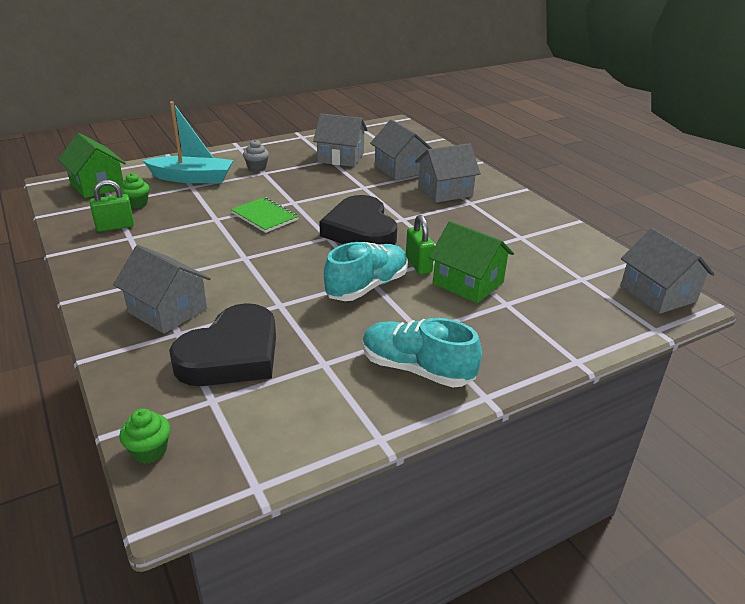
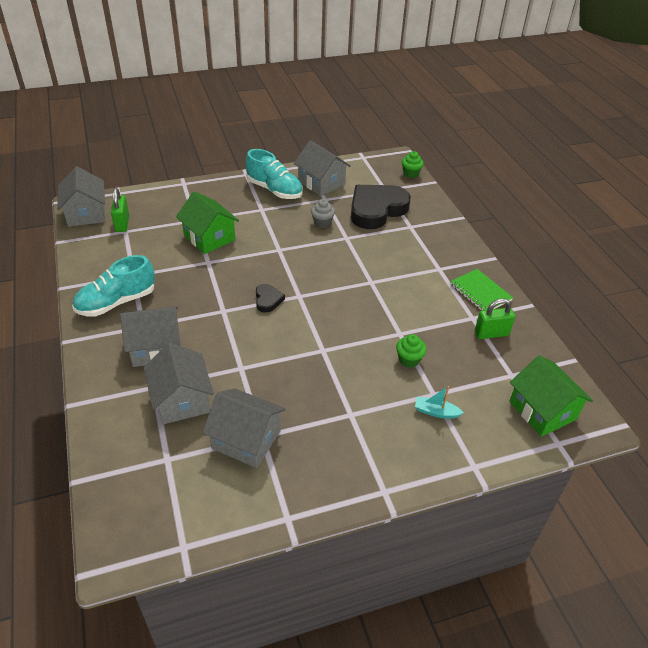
camera: 170 degrees left, 10 degrees up
(137, 204) = (484, 367): green cupcake -> green cupcake (409, 360)
(167, 310) = (421, 242): grey house -> grey house (321, 183)
(192, 178) = (436, 412): turquoise boat -> turquoise boat, size x0.45
(257, 168) = (359, 427): grey cupcake -> grey cupcake (322, 222)
(264, 216) = (353, 330): green notebook -> green notebook (480, 292)
(360, 230) = (268, 300): black heart -> black heart, size x0.44
(367, 287) = (283, 243): turquoise shoe -> turquoise shoe (116, 302)
(418, 265) = (236, 257): green padlock -> green padlock (122, 224)

